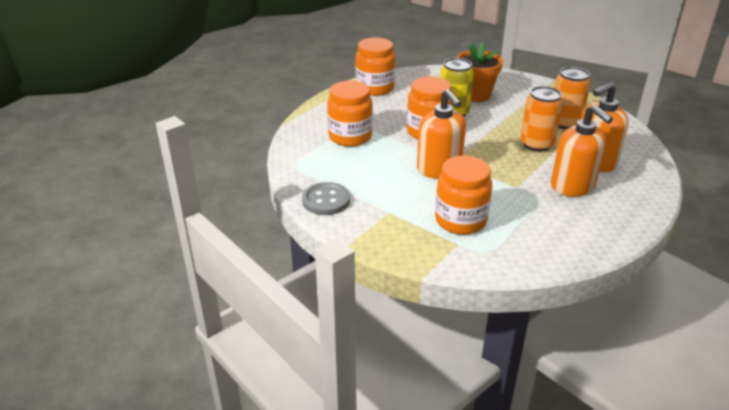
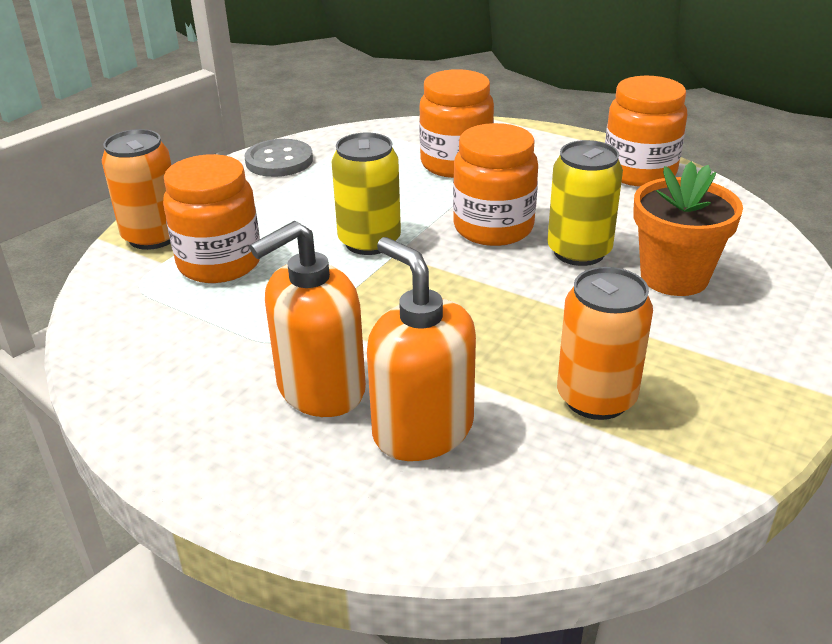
camera: 85 degrees right, 0 degrees up
(439, 169) = (369, 241): orange soap dispenser -> yellow can
(536, 144) = (480, 350): orange can -> orange can (153, 236)

